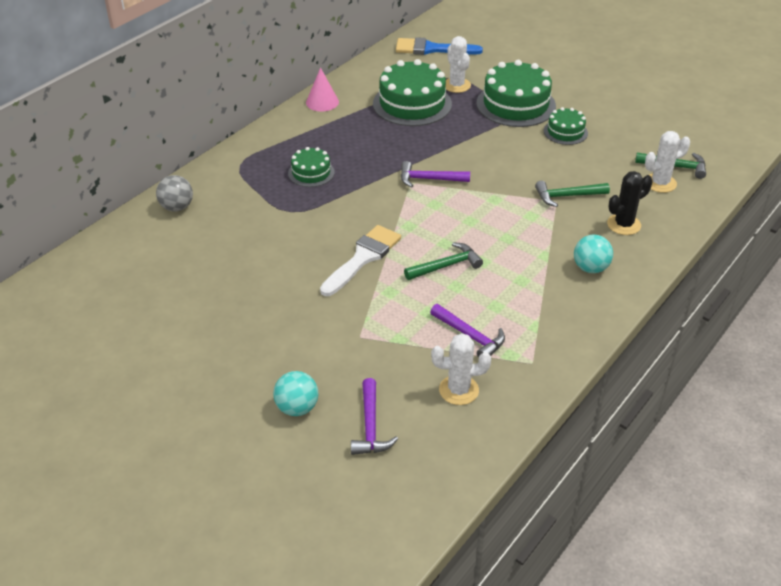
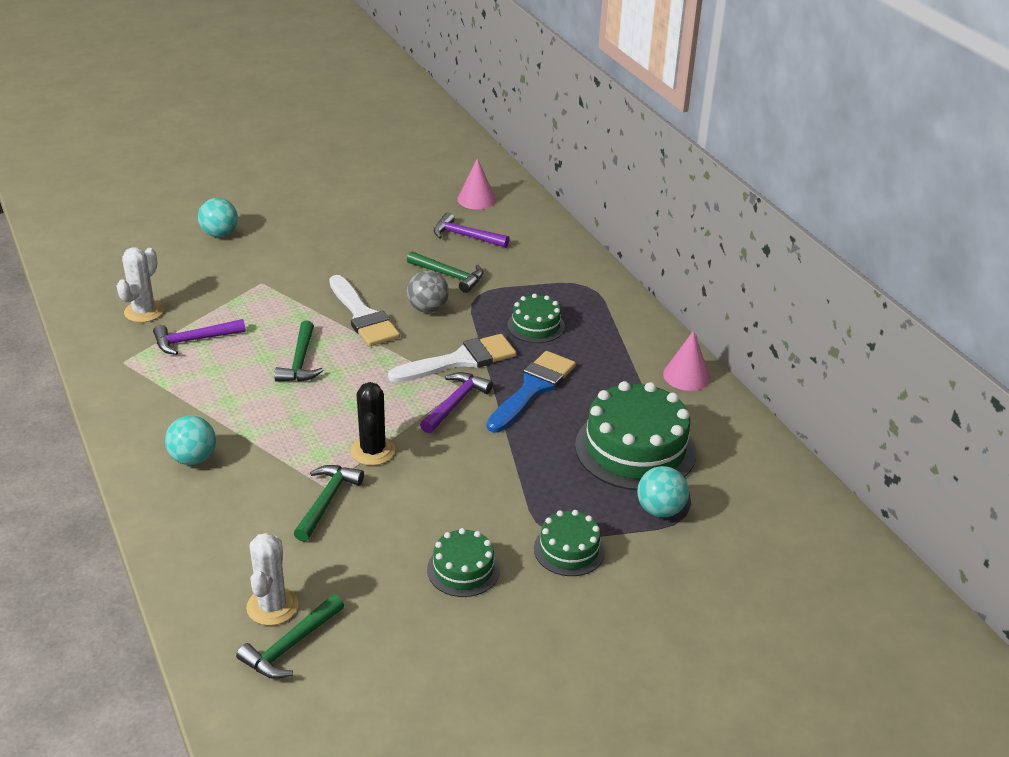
camera: 115 degrees right, 5 degrees down
(128, 262) = (476, 199): none -> pink cone
(177, 207) = (539, 236): grey ball -> grey ball (427, 309)
(271, 234) = (449, 276): none -> green hammer
(370, 426) = (162, 259): purple hammer -> purple hammer (466, 236)
(381, 192) = (459, 360): none -> white brush
(432, 49) = (787, 526): blue brush -> blue brush (532, 389)
(456, 85) = (660, 510): white cactus -> turquoise ball
(516, 104) = (569, 549): green cake -> green cake, size x0.54
(623, 224) = (231, 524): black cactus -> black cactus (373, 451)

